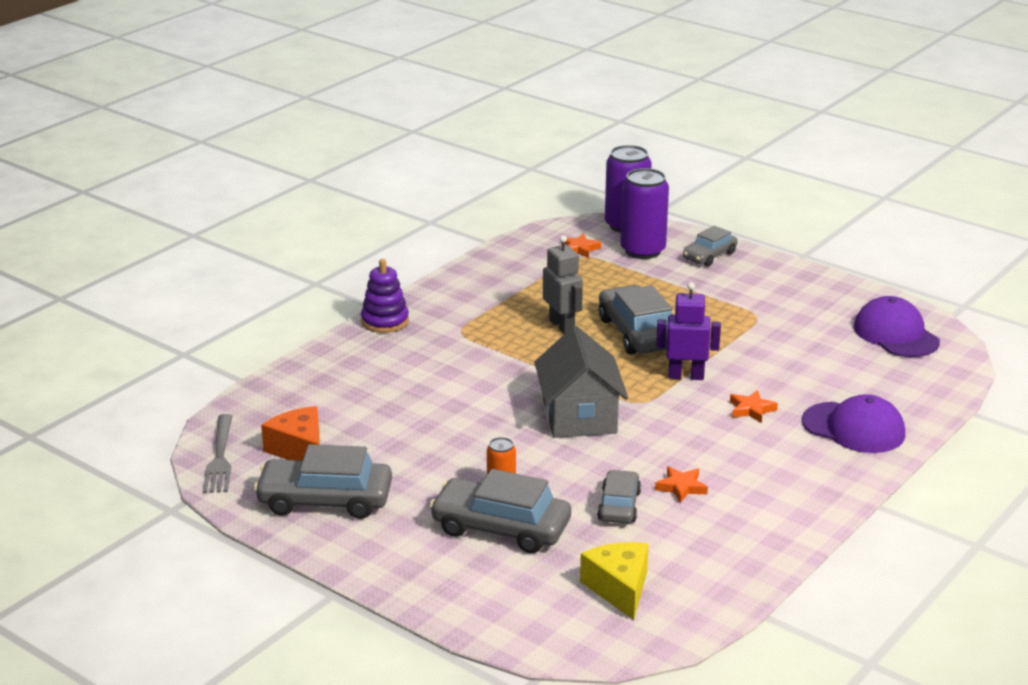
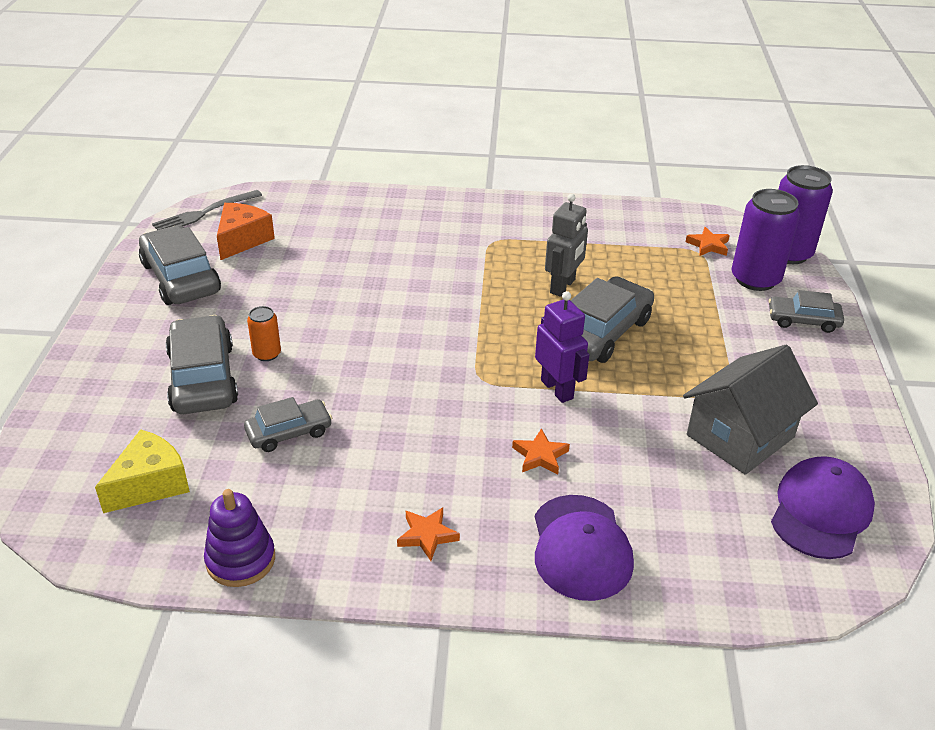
camera: 55 degrees right, 10 degrees up
(385, 321) = (467, 202): purple stacking toy -> purple stacking toy (240, 560)
(579, 416) = (420, 353): grey house -> grey house (740, 436)
(681, 487) = (353, 460): orange star -> orange star (427, 535)

